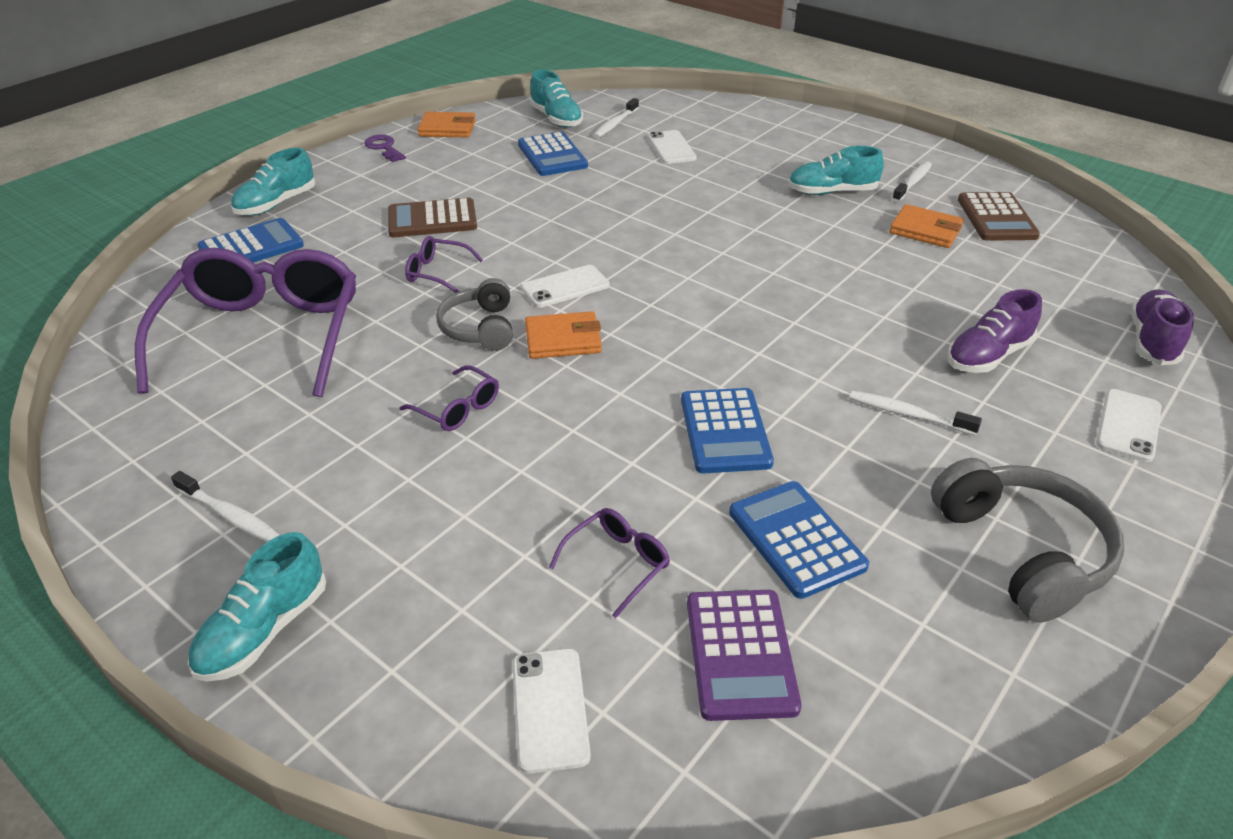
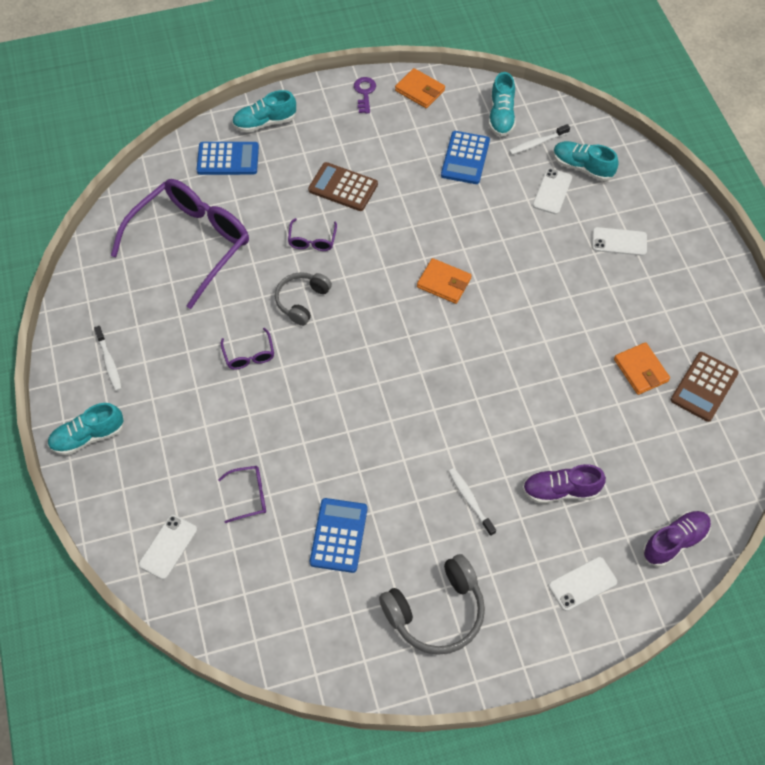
camera: 35 degrees right, 20 degrees up
(438, 272) = (312, 240): purple glasses -> purple glasses turned 135 degrees counterclockwise
(563, 339) = (338, 336): orange wallet -> orange wallet (444, 283)
(565, 287) = (372, 293): white phone -> white phone (619, 242)
(725, 431) = (365, 452): blue calculator -> none
(740, 654) = (261, 574): purple calculator -> none
(832, 192) = (617, 298): turquoise shoe -> turquoise shoe (582, 167)
(912, 182) = (685, 320): white toothbrush -> none
(1021, 551) = (436, 611): grey headphones -> grey headphones turned 45 degrees clockwise

